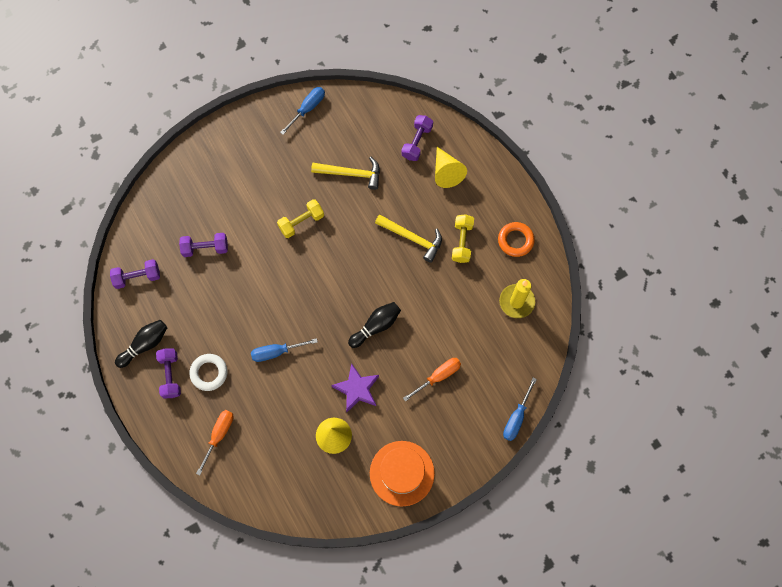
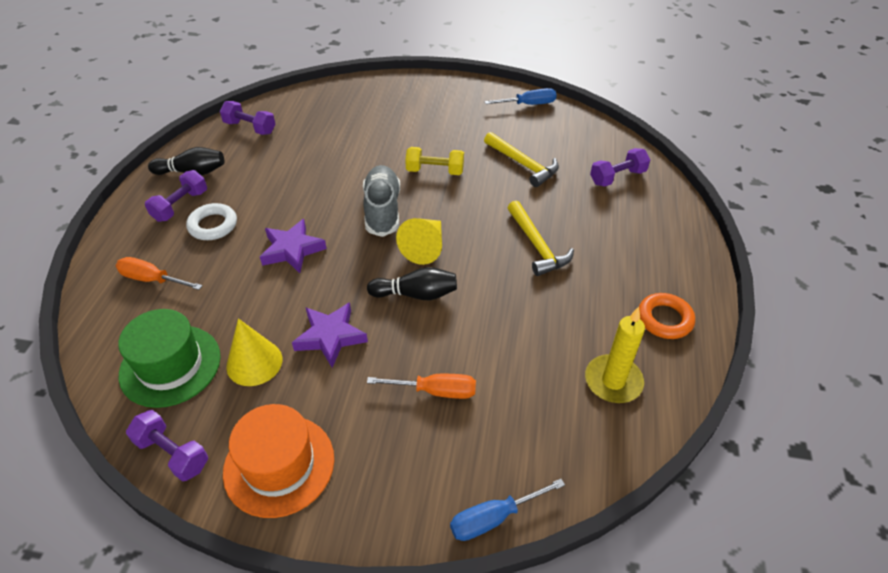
camera: 40 degrees right, 25 degrees down
(205, 248) = (328, 141): purple dumbbell -> purple dumbbell (172, 453)
(219, 435) = (152, 279): orange screwdriver -> orange screwdriver turned 135 degrees counterclockwise
(276, 352) = (292, 250): blue screwdriver -> purple star
(292, 472) = (170, 365): none -> green hat
(300, 280) = (382, 210): none -> grey shoe
(446, 172) = (629, 215): yellow cone -> yellow cone (425, 247)
(462, 242) = (593, 281): yellow dumbbell -> none

